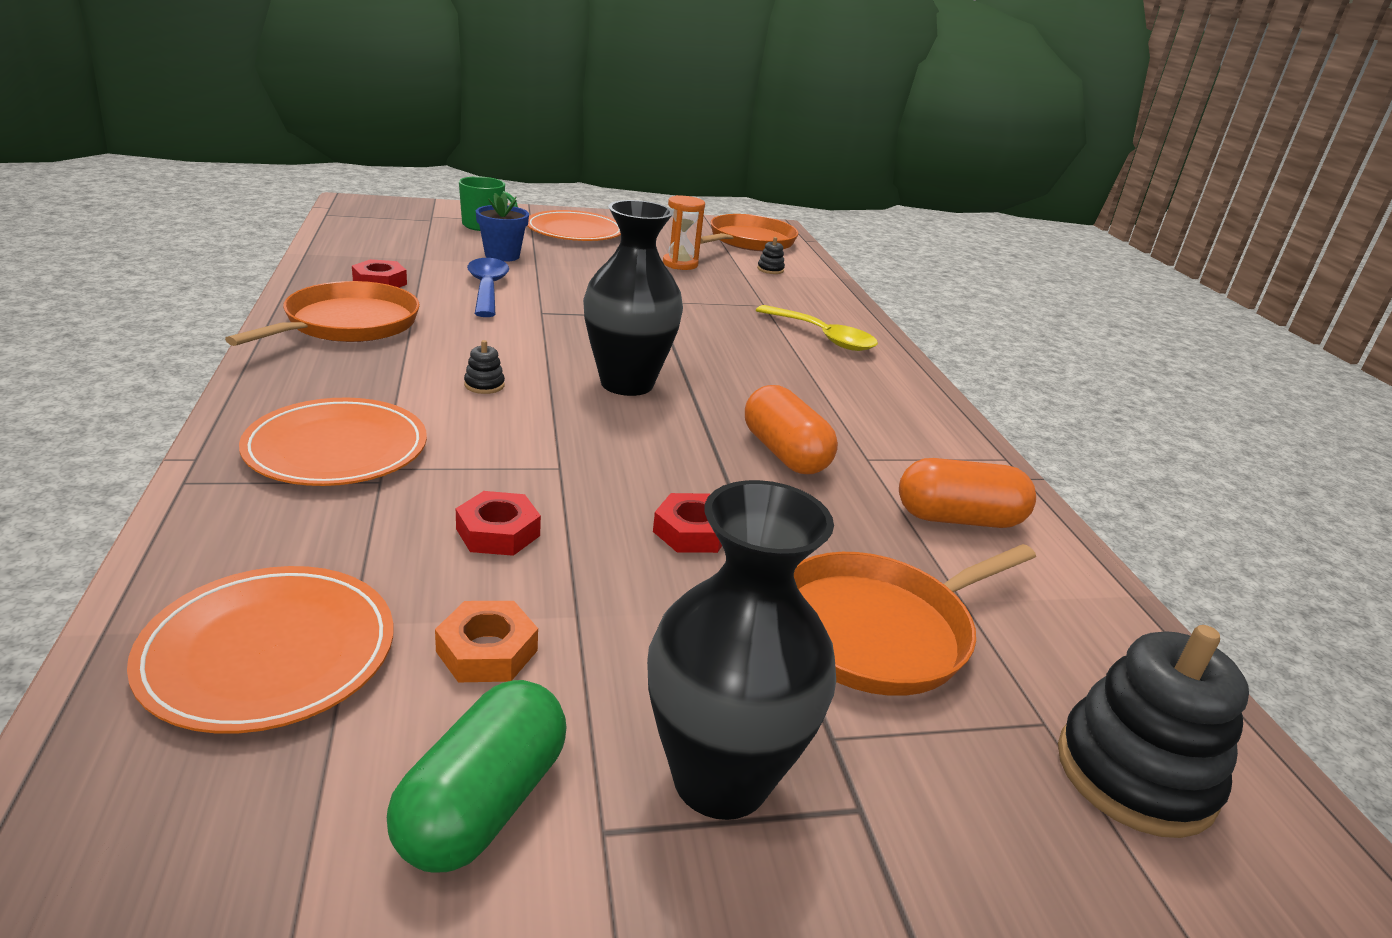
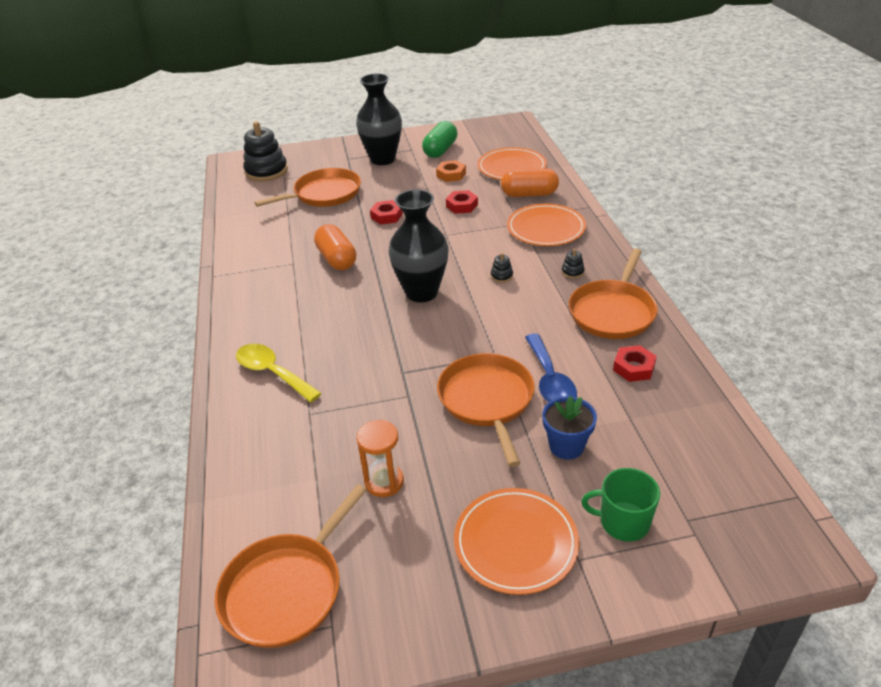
camera: 175 degrees left, 10 degrees up
(567, 287) = (487, 400): none -> orange pan
(770, 269) = (281, 498): black stacking toy -> black stacking toy (572, 272)
(958, 519) = (265, 238): orange capsule -> orange capsule (529, 194)

